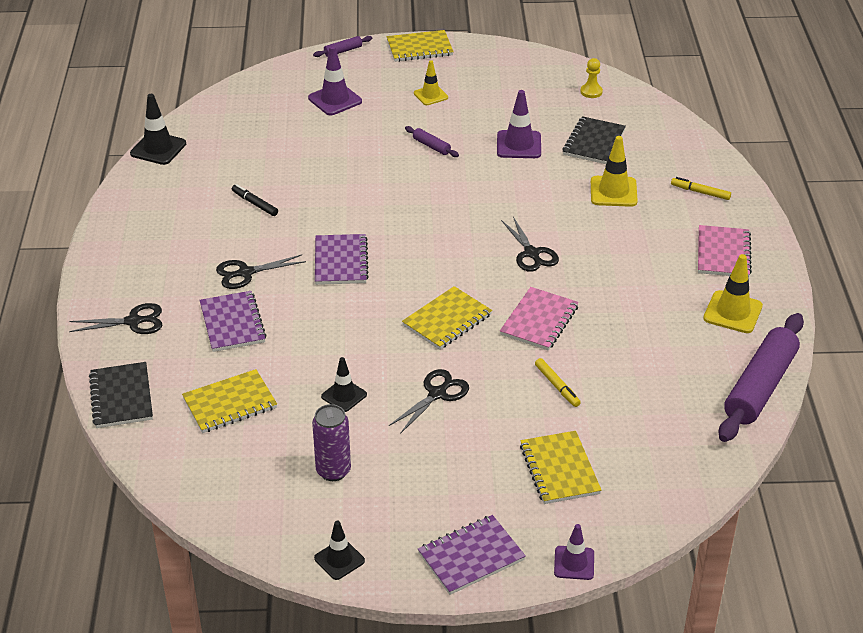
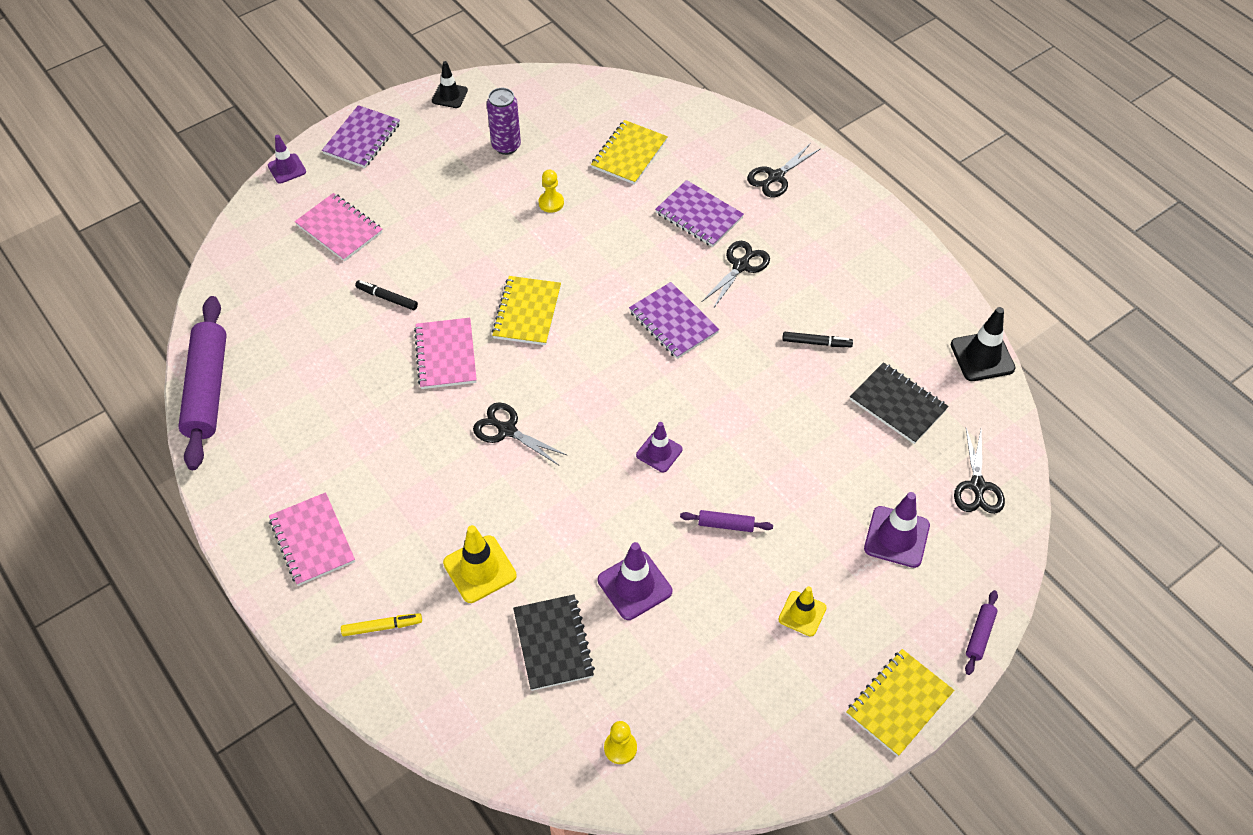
camera: 145 degrees right, 15 degrees up
(121, 397) = (711, 119): black notebook -> black notebook (898, 405)
(344, 395) = (551, 203): black traffic cone -> yellow pawn
(435, 196) = (659, 452): none -> purple traffic cone
(437, 394) = (480, 241): black scissors -> black scissors (977, 486)
(557, 386) = (387, 298): yellow marker -> black marker
(559, 469) = (339, 229): yellow notebook -> pink notebook
(732, 312) = (268, 464): yellow traffic cone -> none

